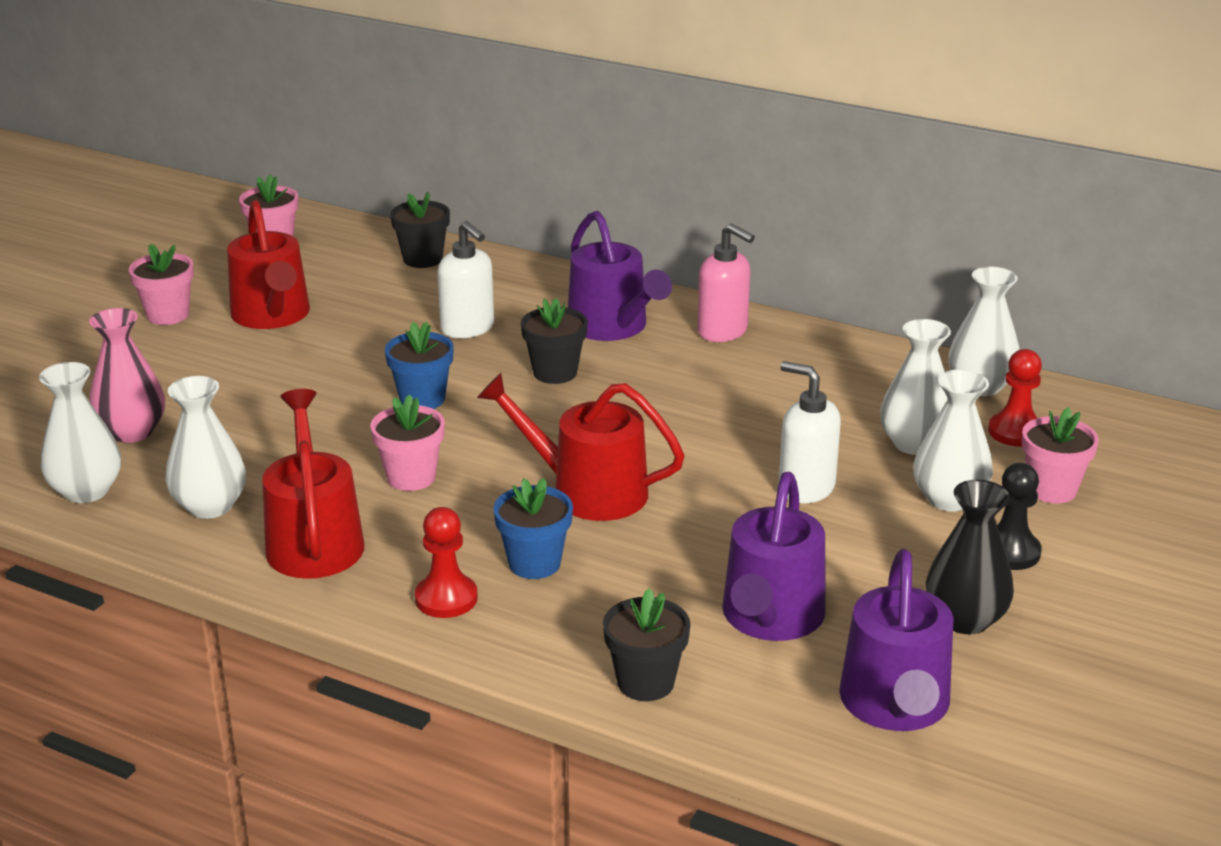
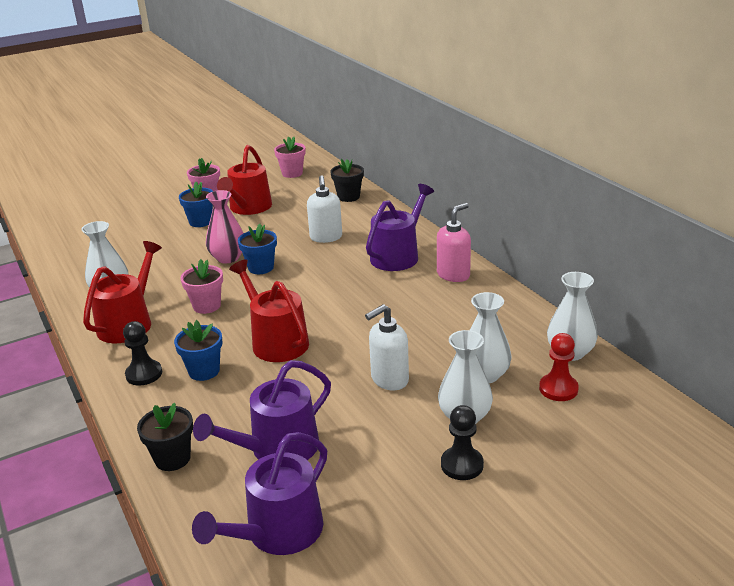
camera: 35 degrees right, 0 degrees up
(86, 491) = (76, 269): white vase -> none
(132, 432) = (126, 247): pink vase -> pink vase (228, 258)
(215, 358) = (200, 222): none -> blue flower pot
(446, 598) = (144, 374): red pawn -> black pawn
(555, 372) = (339, 272): black flower pot -> none
(612, 326) = (398, 256): purple watering can -> purple watering can turned 150 degrees counterclockwise
(723, 331) = (453, 275): pink soap dispenser -> pink soap dispenser turned 120 degrees counterclockwise
(806, 488) = (389, 380): white soap dispenser -> white soap dispenser turned 105 degrees counterclockwise
(965, 619) = (382, 497): black vase -> none
(1051, 489) = (538, 434): pink flower pot -> none

